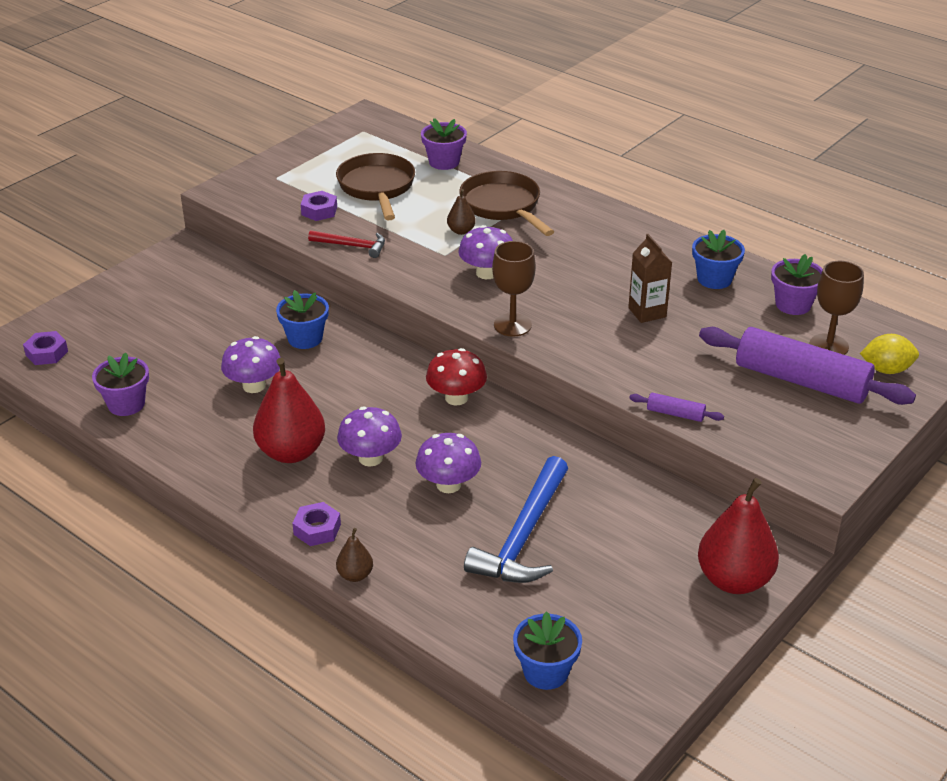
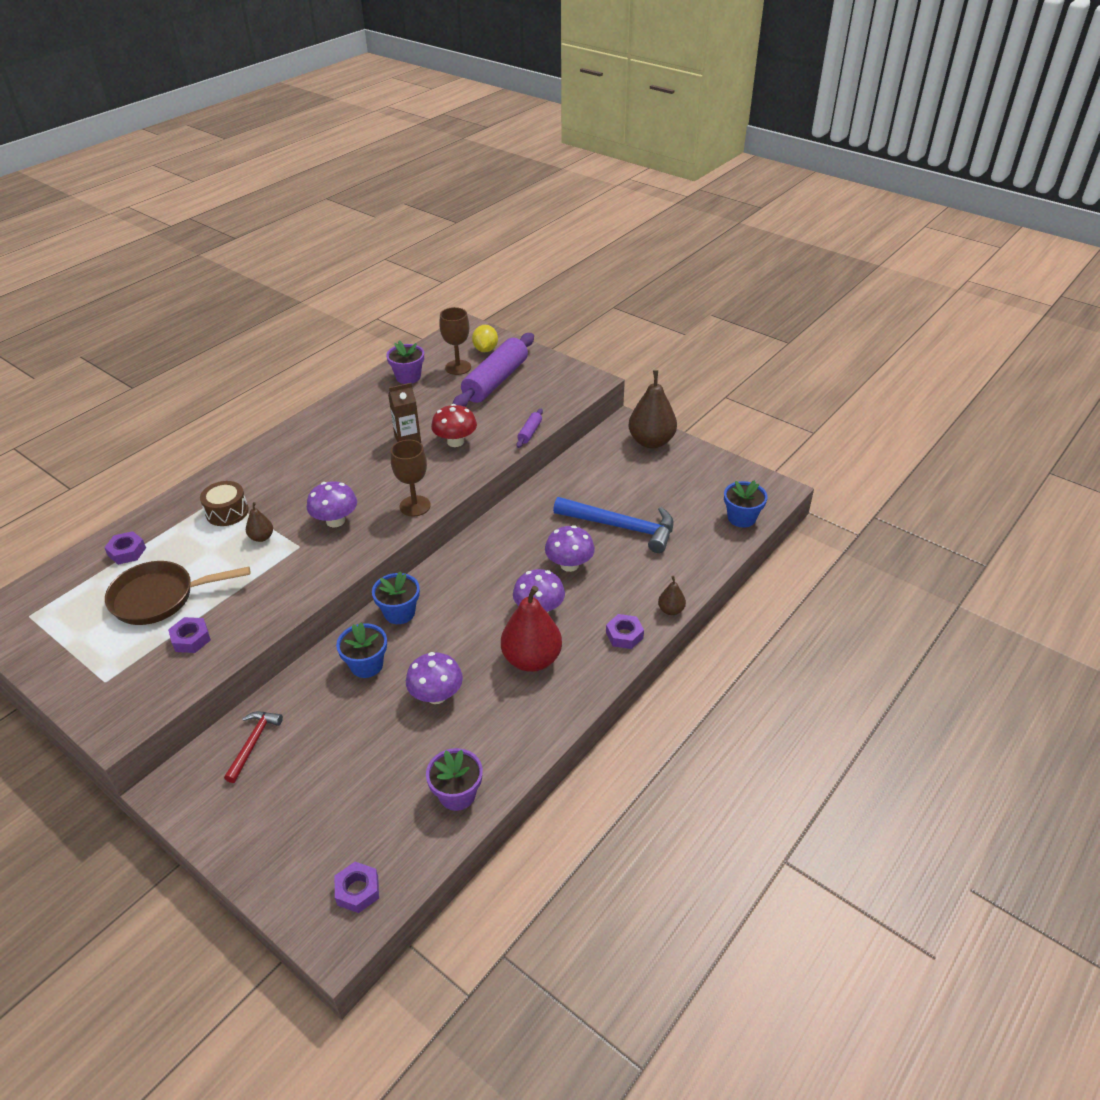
camera: 90 degrees left, 5 degrees up
(352, 246) = (267, 609): red hammer -> red hammer (253, 743)
(444, 162) = (127, 552): purple flower pot -> purple nut
(456, 398) = (464, 563): red mushroom -> red mushroom (455, 442)
(503, 206) = (227, 512): brown pan -> brown drum
(714, 279) = (369, 407): blue flower pot -> blue flower pot (399, 613)
(734, 580) = (651, 441): red pear -> brown pear

